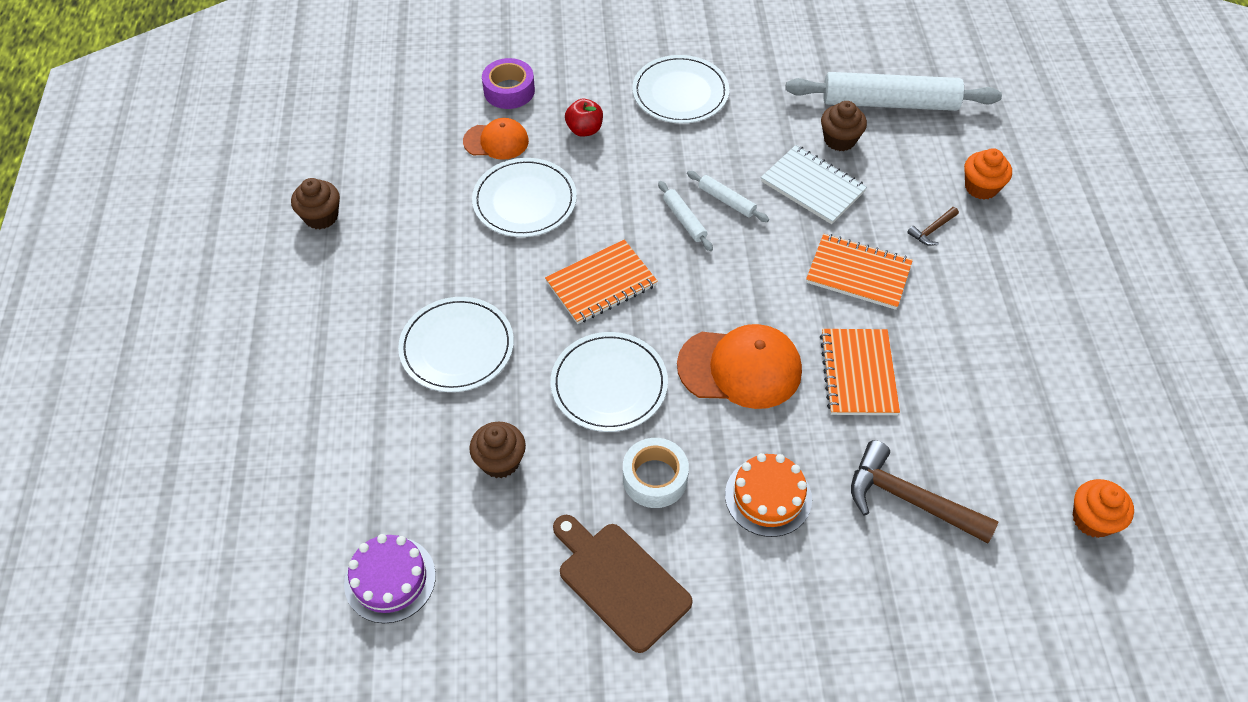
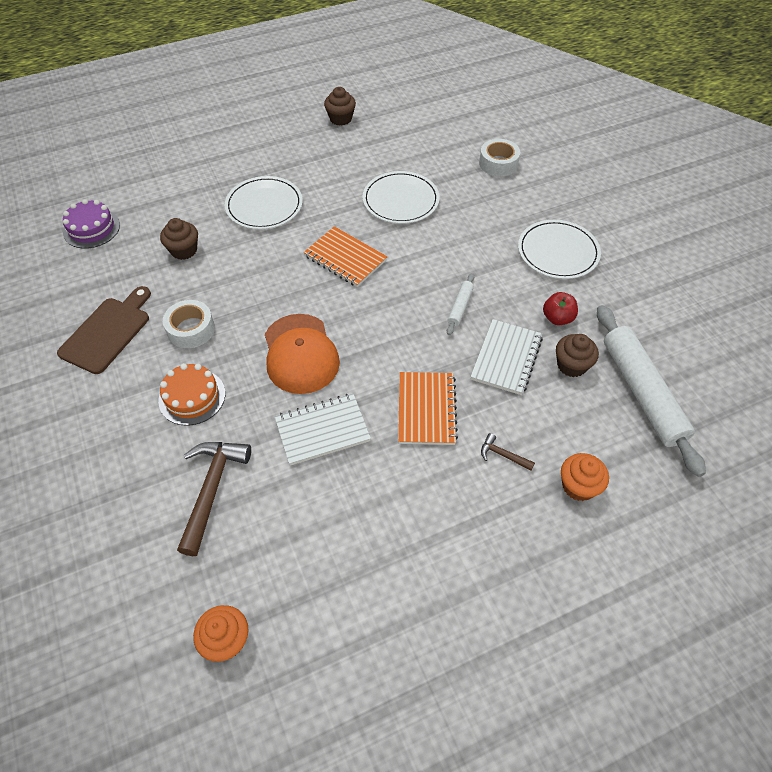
camera: 70 degrees right, 0 degrees up
(496, 141) = (447, 171): orange cap -> none
(509, 91) = (498, 163): purple tape -> white tape
(584, 130) = (485, 210): red apple -> red apple (557, 318)
(609, 384) = (260, 285): white plate -> none
(684, 220) = (427, 287): white rolling pin -> none
(858, 374) = (322, 430): orange notebook -> white notebook

